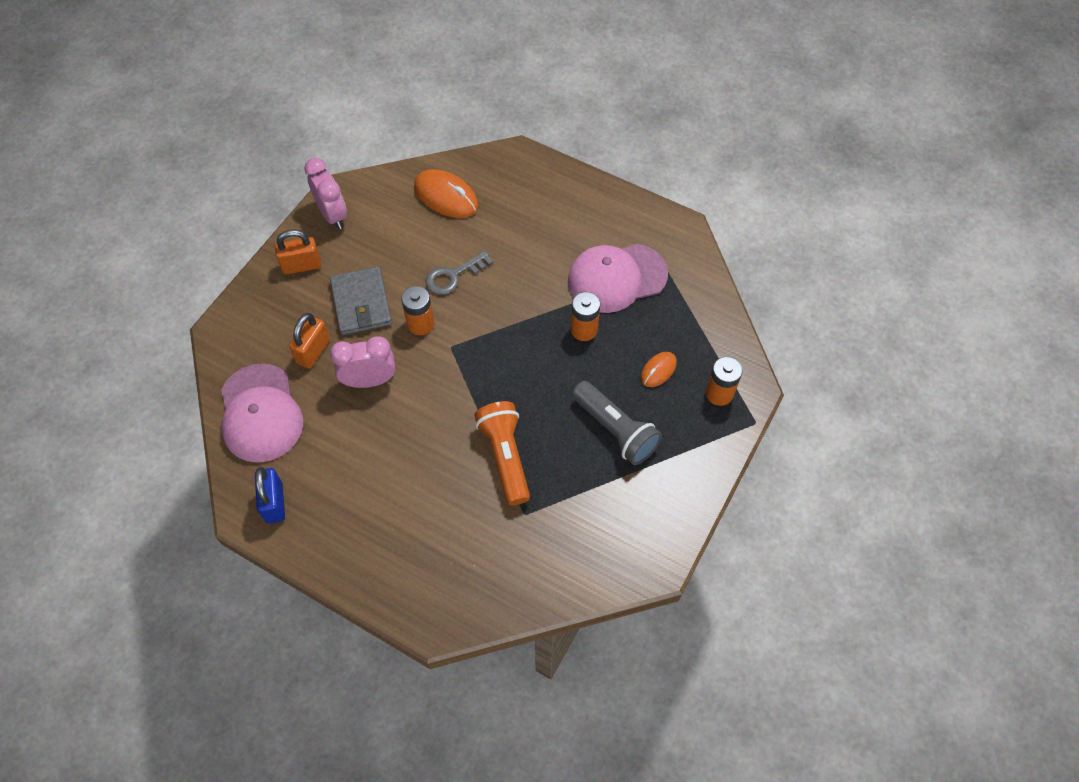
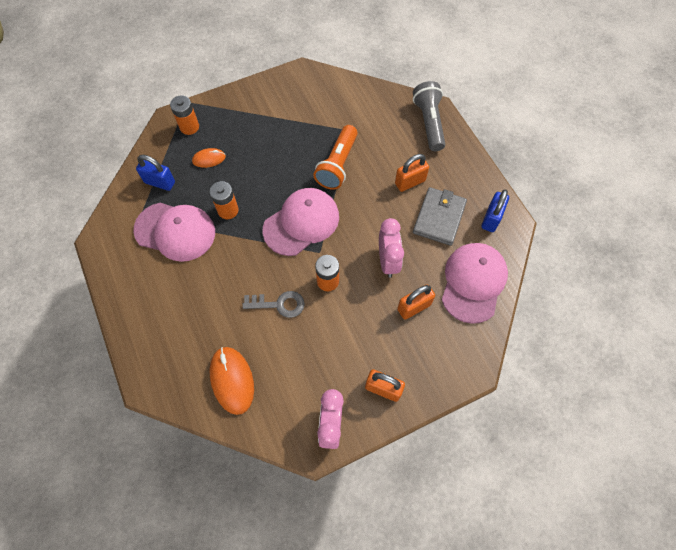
camera: 145 degrees left, 5 degrees up
(361, 303) = (358, 324): grey wallet -> grey wallet (439, 217)
(369, 380) = (388, 261): pink clock -> pink clock turned 120 degrees counterclockwise
(402, 489) = (410, 182): none -> orange padlock
(493, 364) = (301, 223): none -> pink cap
(615, 430) = (264, 142): grey flashlight -> grey flashlight (429, 123)
(684, 313) = (160, 182): none -> blue padlock

